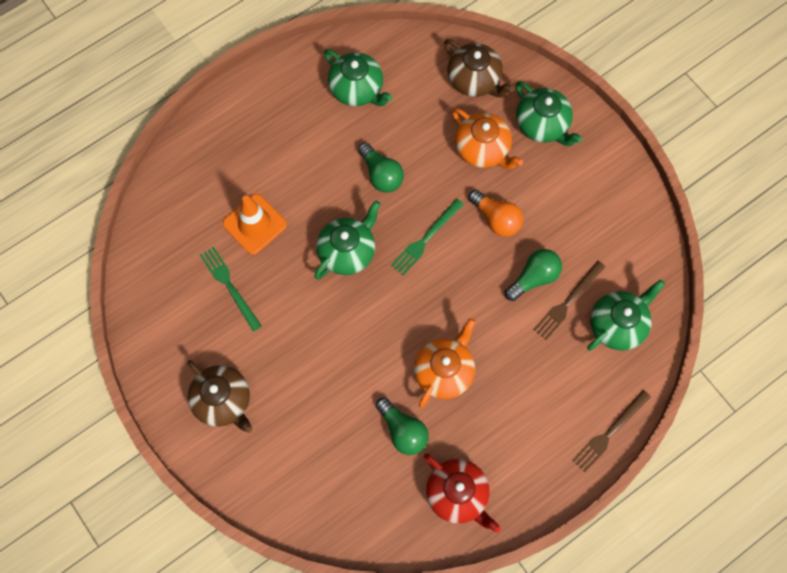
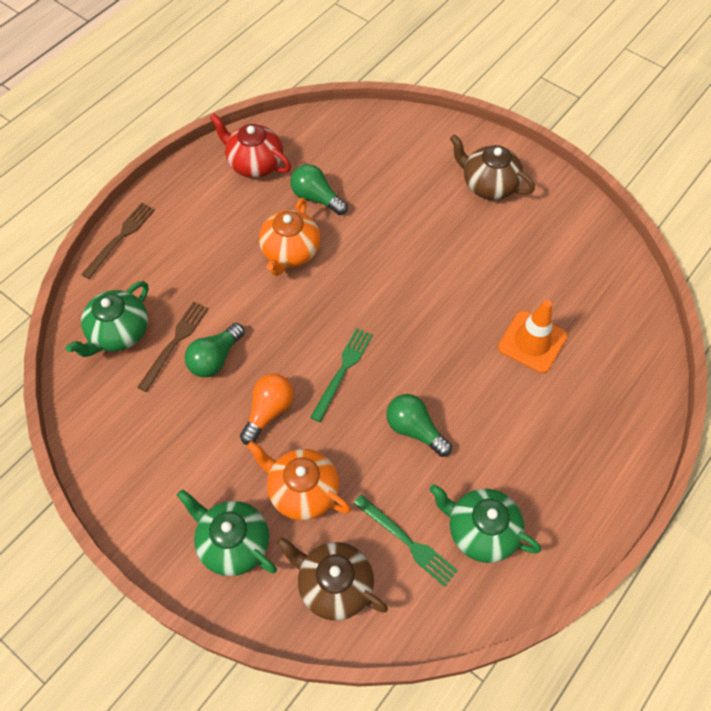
camera: 165 degrees right, 10 degrees down
(229, 286) = (529, 278): green fork -> green fork (407, 541)
(347, 252) = (423, 338): green teapot -> none
(496, 219) = (268, 411): orange light bulb -> orange light bulb turned 90 degrees clockwise

